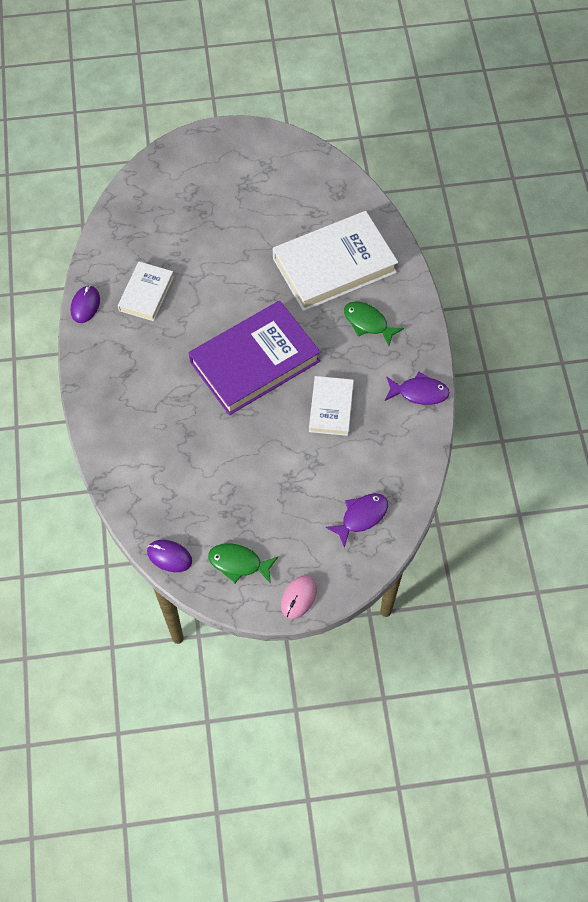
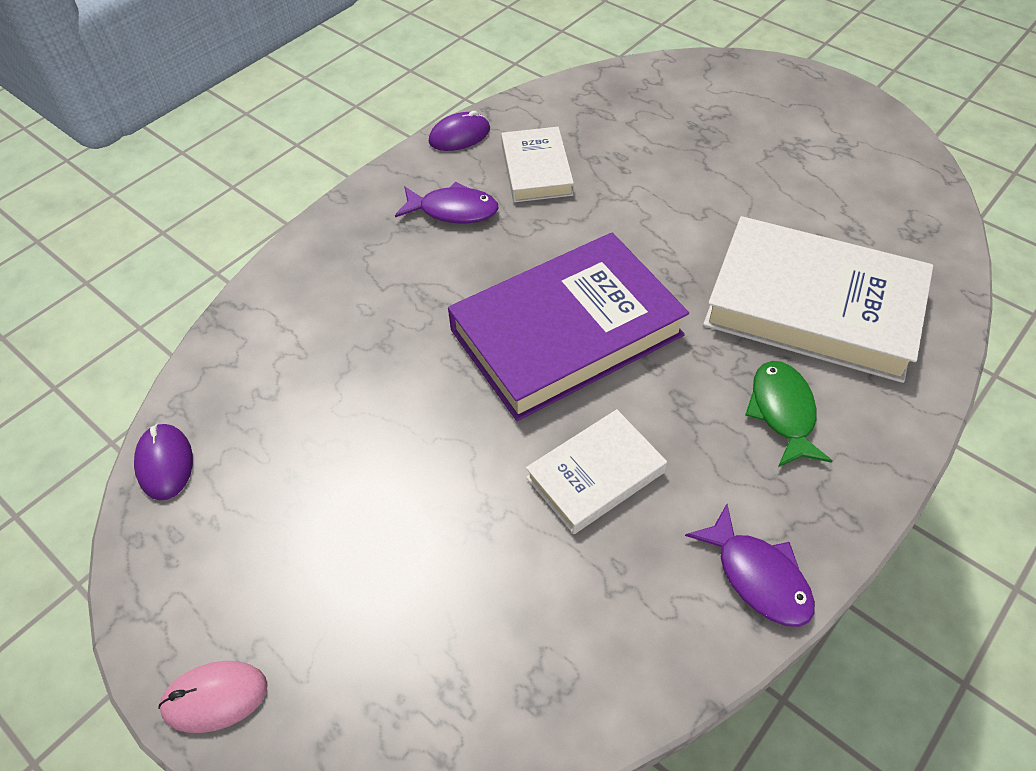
camera: 50 degrees right, 10 degrees down
(146, 293) = (536, 170): white book -> white book turned 75 degrees counterclockwise
(238, 563) = (217, 559): green fish -> none
(254, 361) = (566, 332): purple book -> purple book turned 45 degrees counterclockwise
(361, 517) = (448, 674): purple fish -> purple fish (453, 210)

